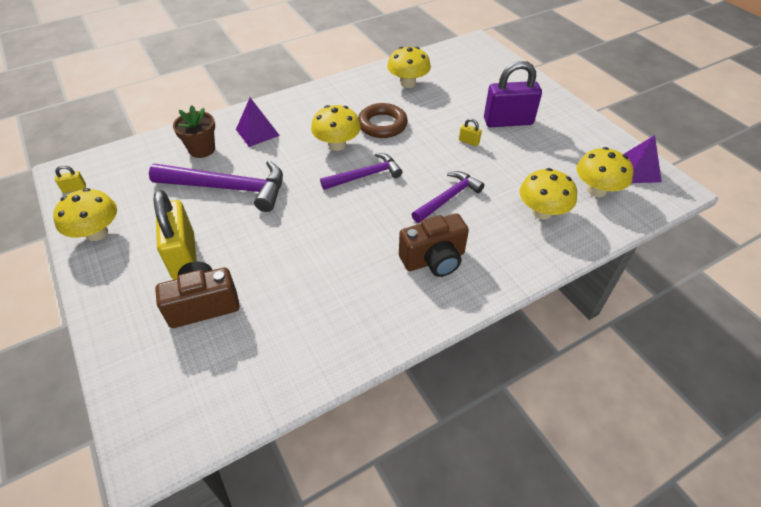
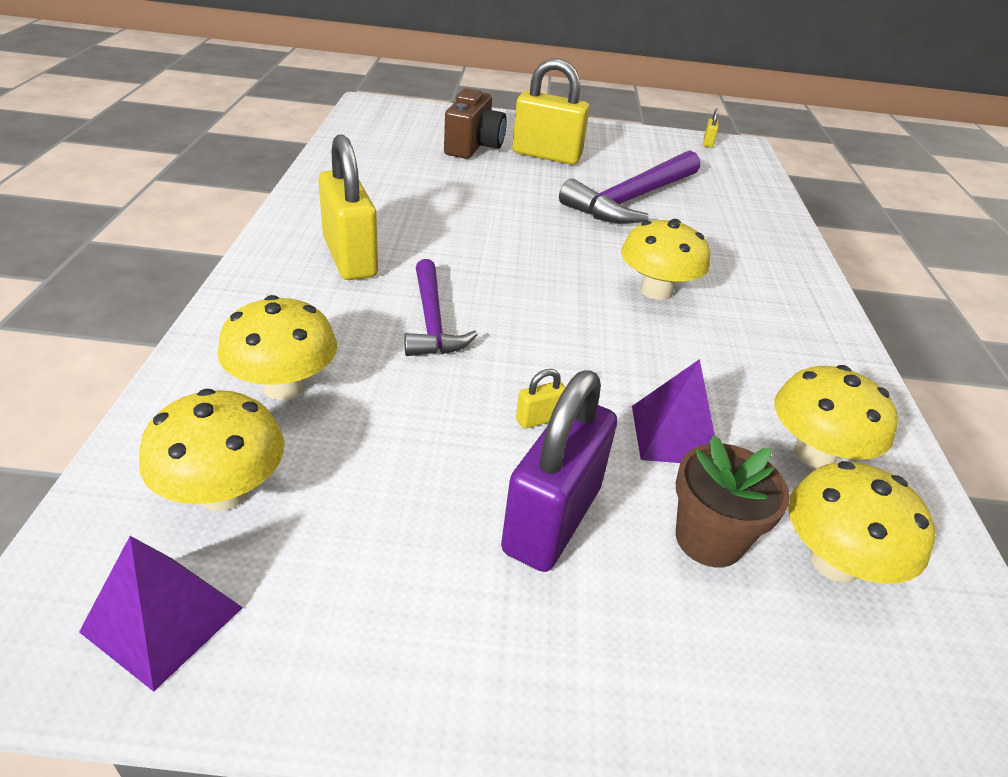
camera: 120 degrees right, 10 degrees down
(97, 233) = (626, 137): yellow mushroom -> yellow mushroom (834, 562)
(202, 149) = (728, 208): brown flower pot -> brown flower pot (709, 539)
(257, 132) = (741, 249): purple pyramid -> purple pyramid (674, 434)
(365, 175) = (559, 282): purple hammer -> none
(382, 124) = (678, 352): brown ring -> none
(434, 260) = (350, 258): brown camera -> yellow padlock

